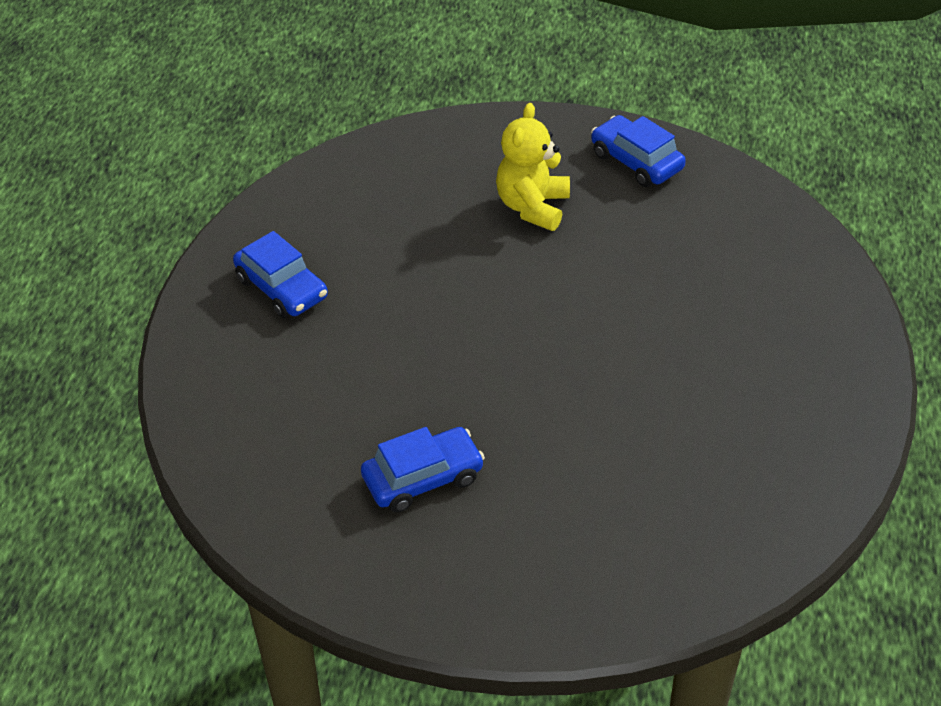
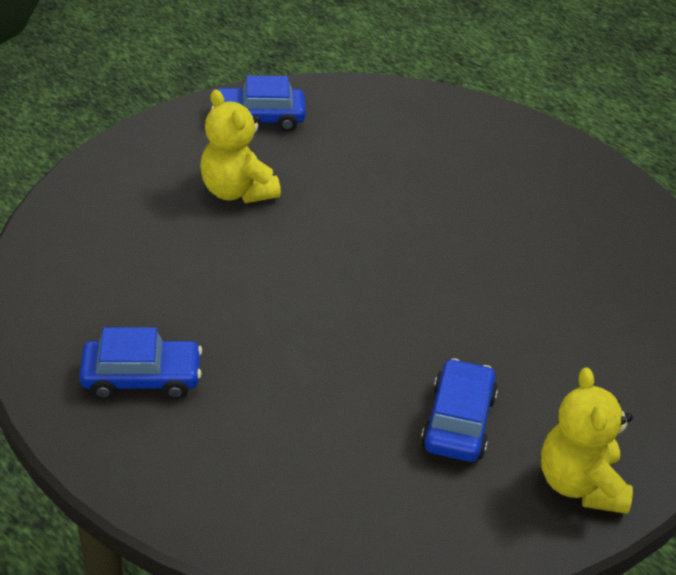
camera: 55 degrees left, 5 degrees down
(434, 589) = (580, 484): none -> yellow teddy bear

